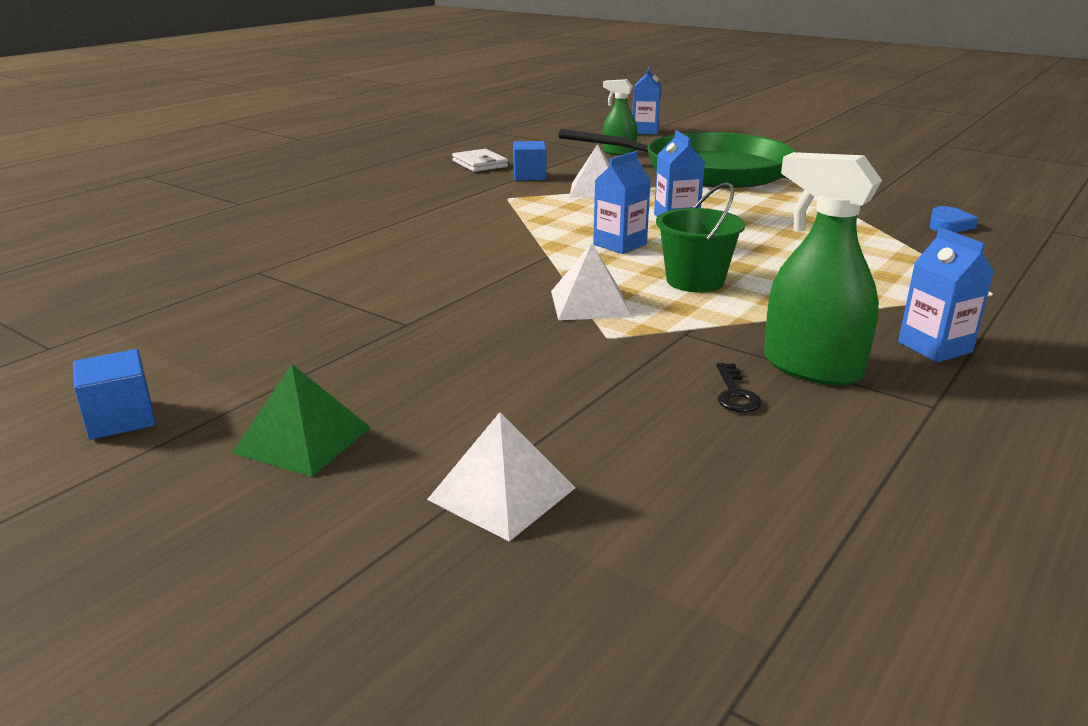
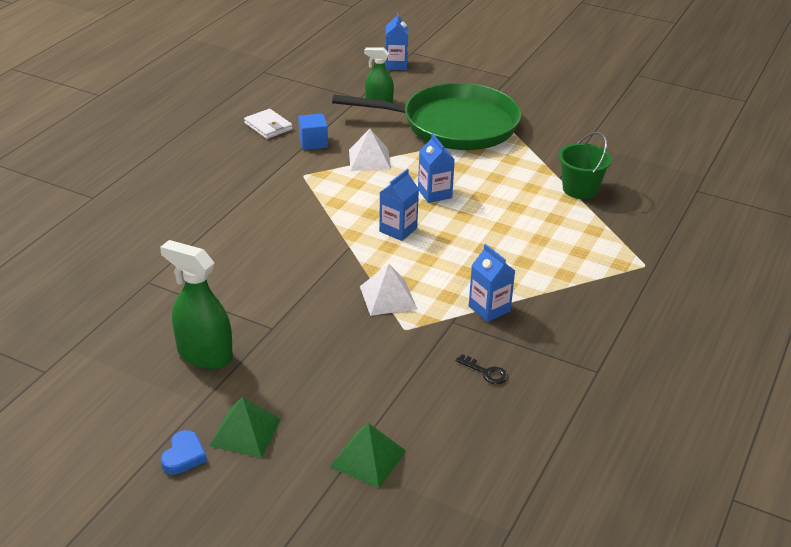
camera: 10 degrees left, 10 degrees up
(121, 419) = (129, 427): blue cube -> none
(501, 493) = (368, 458): white pyramid -> green pyramid
(695, 281) = (454, 268): green bucket -> green bucket (580, 189)
(735, 394) = (486, 372): black key -> black key turned 45 degrees counterclockwise
(811, 367) = (529, 346): green spray bottle -> green spray bottle (204, 354)
(935, 347) = (603, 321): blue carton -> blue carton (489, 309)
(948, 225) = (627, 188): blue heart -> blue heart (184, 456)

